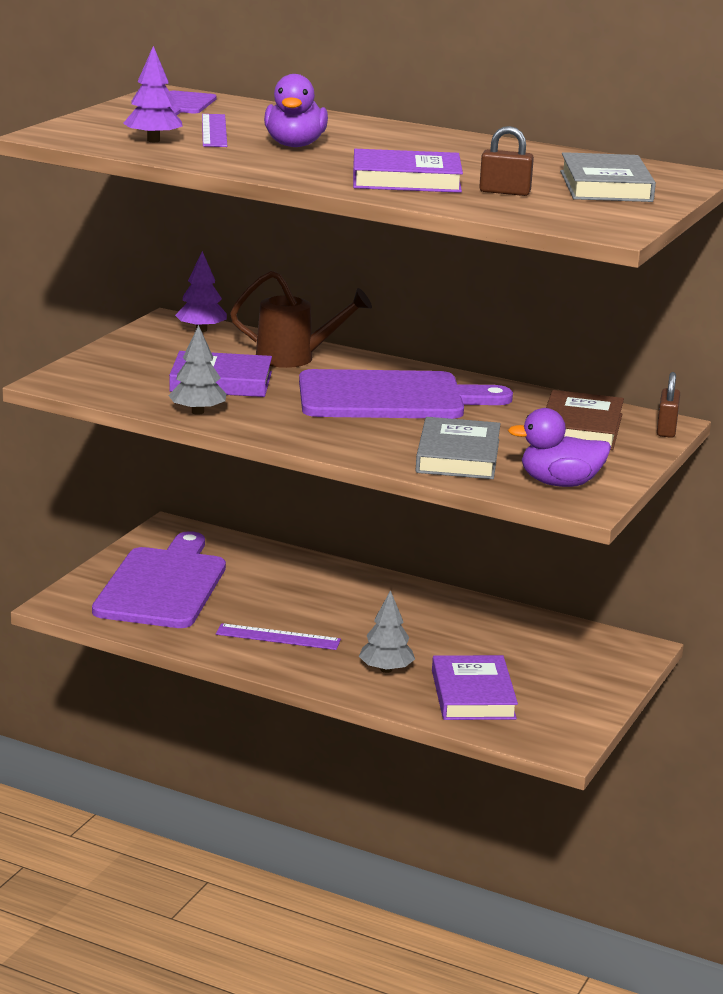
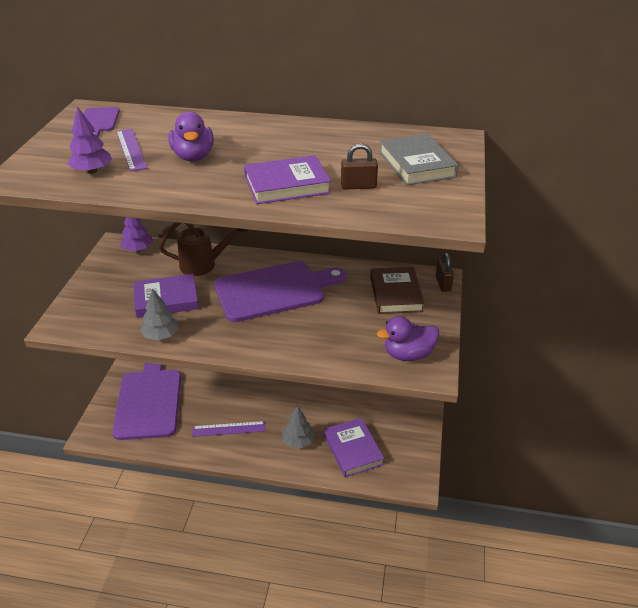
camera: 15 degrees left, 15 degrees up
(458, 456) = (337, 341): grey book -> none

